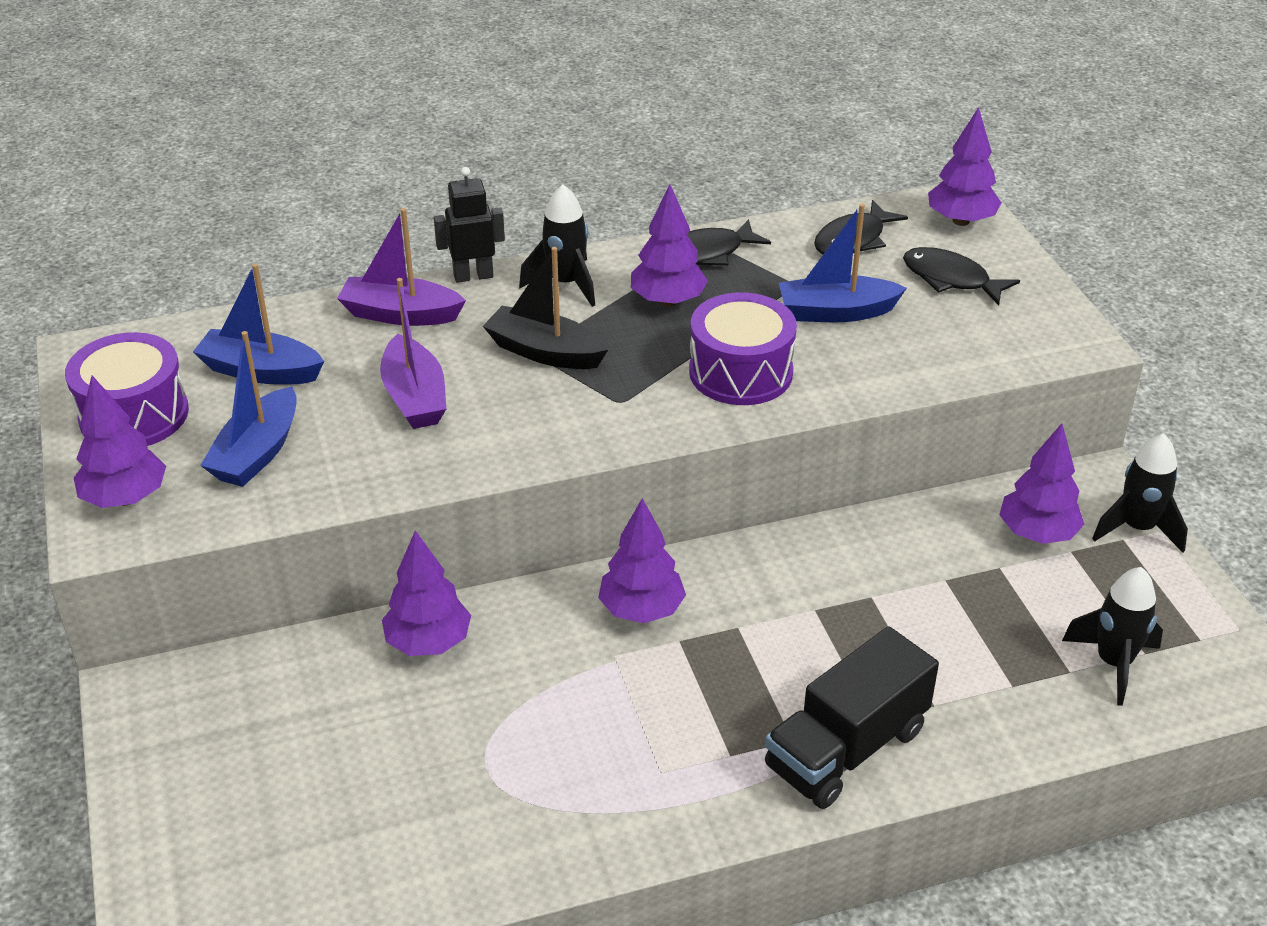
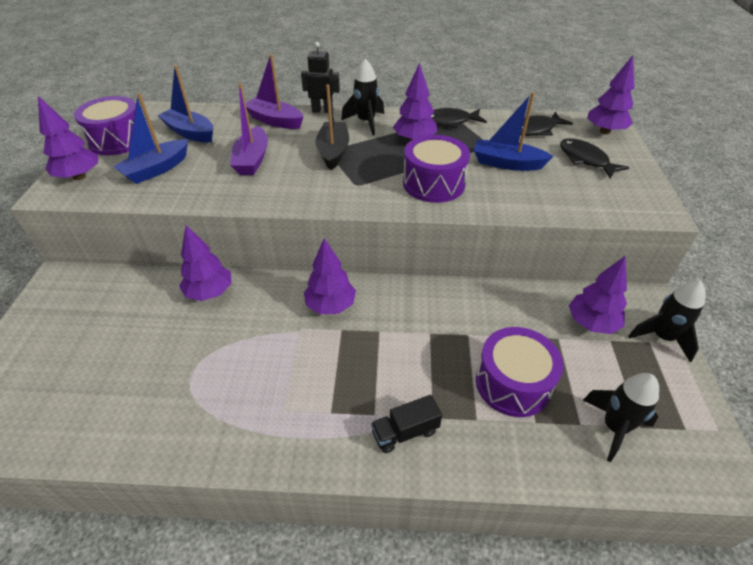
camera: 20 degrees right, 5 degrees up
(545, 352) = (333, 152): black boat -> black boat turned 45 degrees clockwise
(846, 748) = (405, 432): black truck -> black truck, size x0.54
(962, 645) = (513, 383): none -> purple drum

